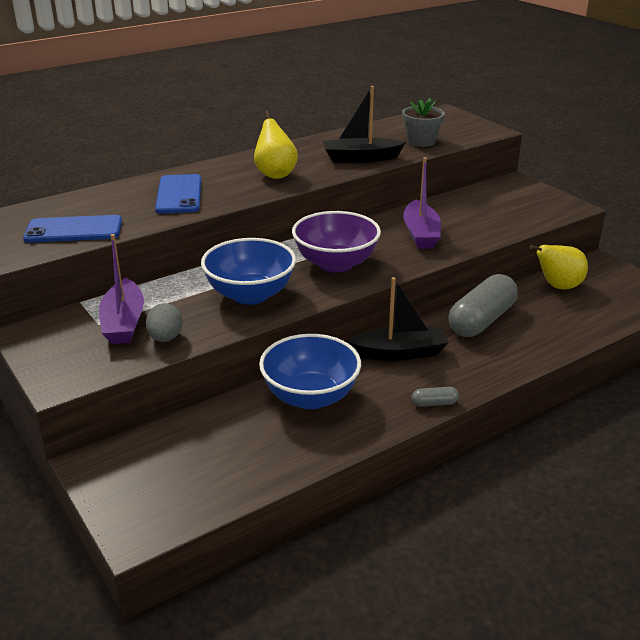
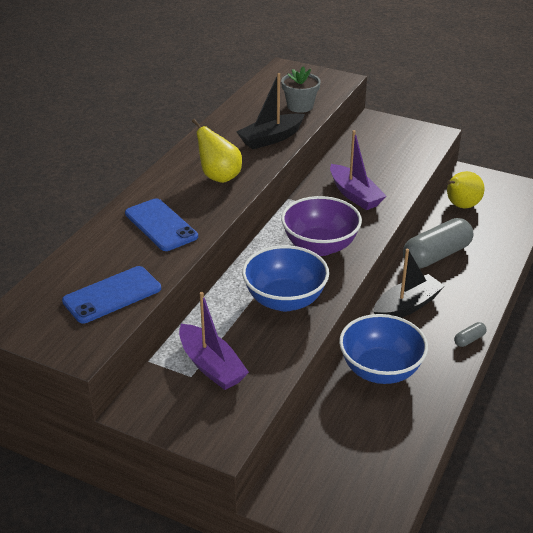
camera: 30 degrees left, 5 degrees up
(165, 338) = (263, 367): grey egg -> none
(481, 320) = (436, 255): grey capsule -> grey capsule turned 45 degrees clockwise

